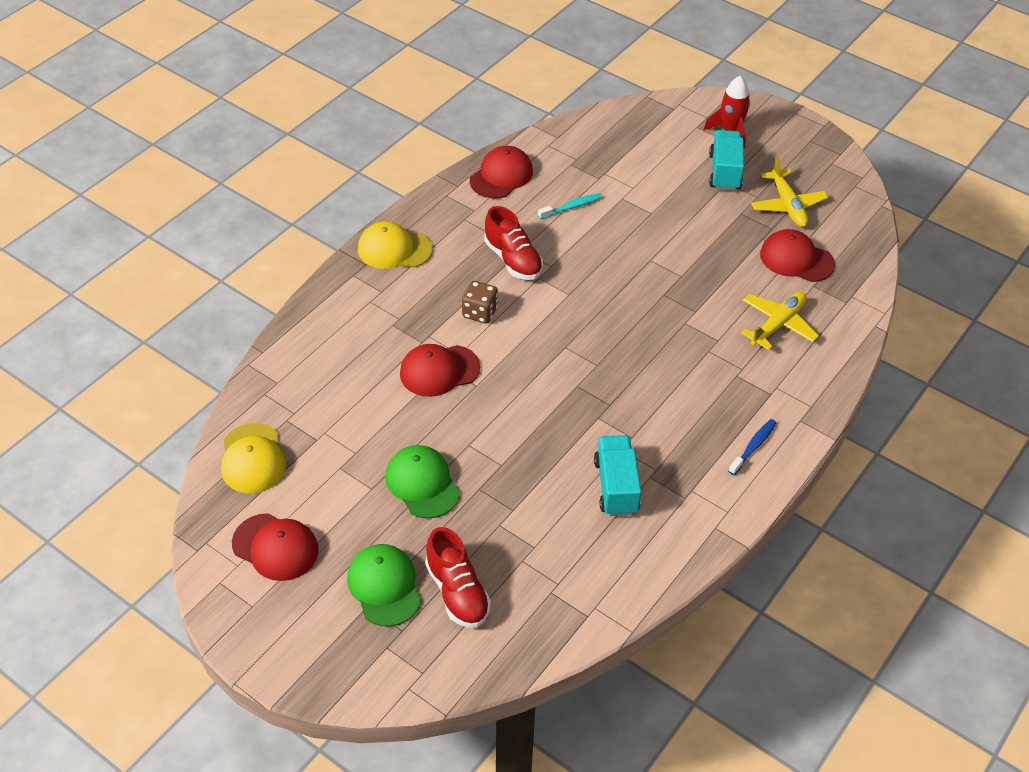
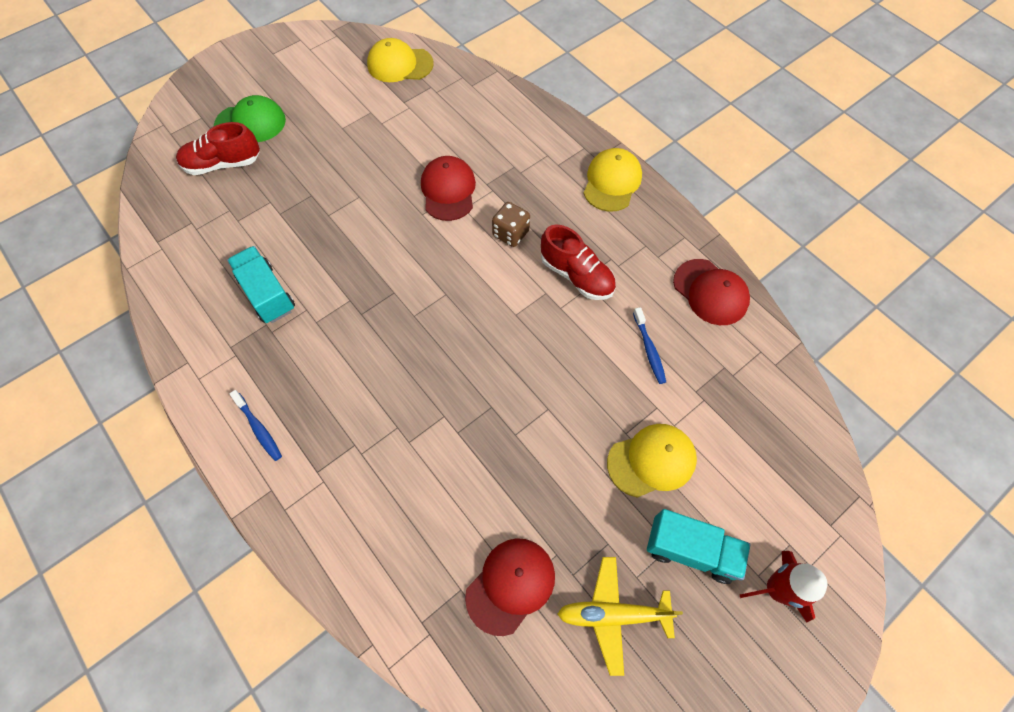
camera: 105 degrees right, 15 degrees up
(275, 547) = (314, 69): red cap -> none
(422, 483) = (332, 159): green cap -> none
(513, 260) = (576, 275): red shoe -> red shoe turned 120 degrees counterclockwise
(572, 207) = (649, 350): turquoise toothbrush -> blue toothbrush
(616, 486) = (267, 294): turquoise truck -> turquoise truck turned 135 degrees counterclockwise
(668, 197) = (651, 461): none -> yellow cap
(778, 324) = (411, 518): yellow plane -> none

